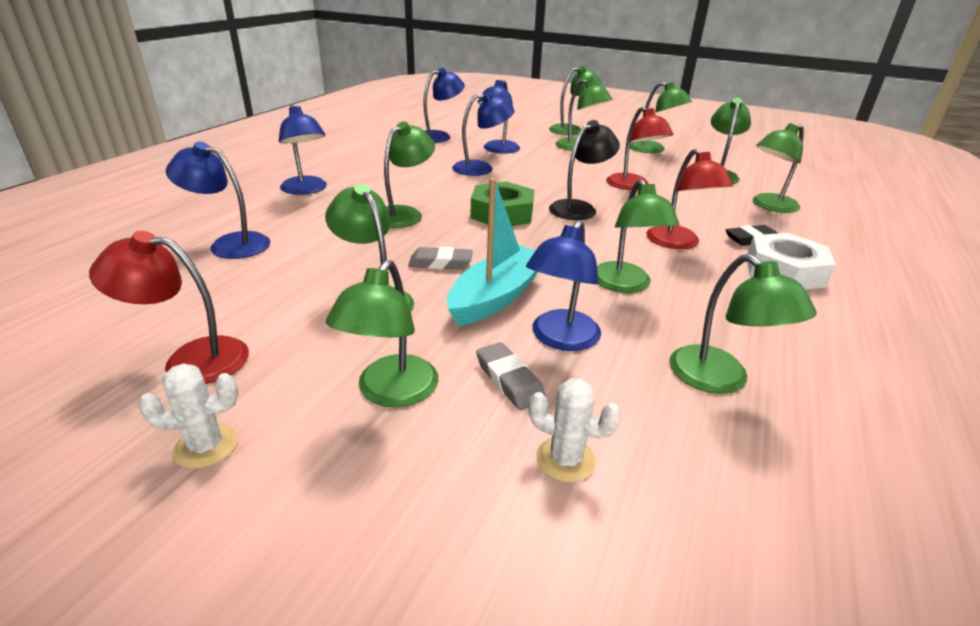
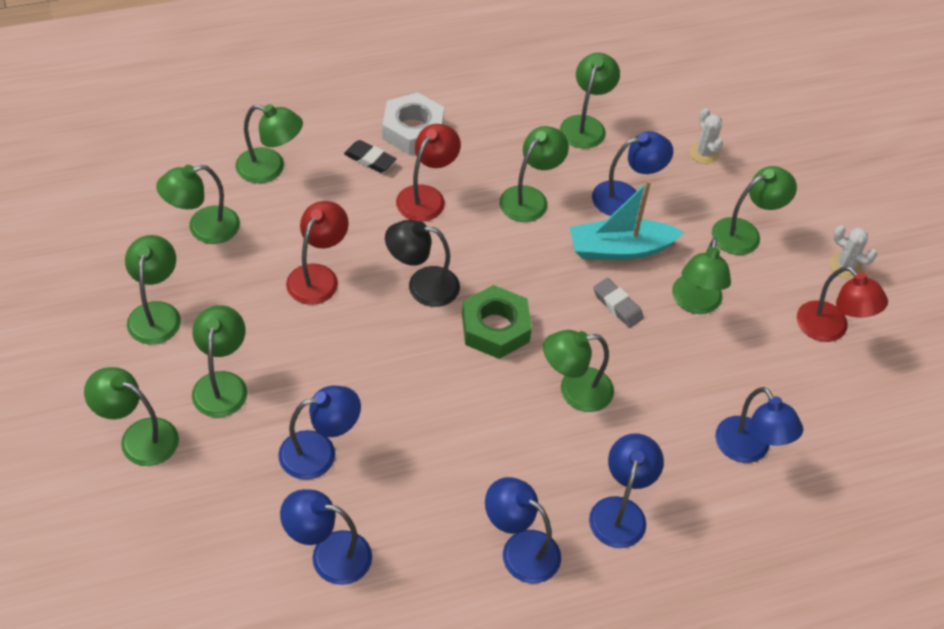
camera: 135 degrees left, 20 degrees up
(481, 168) = (401, 421): blue lamp -> blue lamp (520, 549)
(509, 380) = (682, 197): grey eraser -> none

